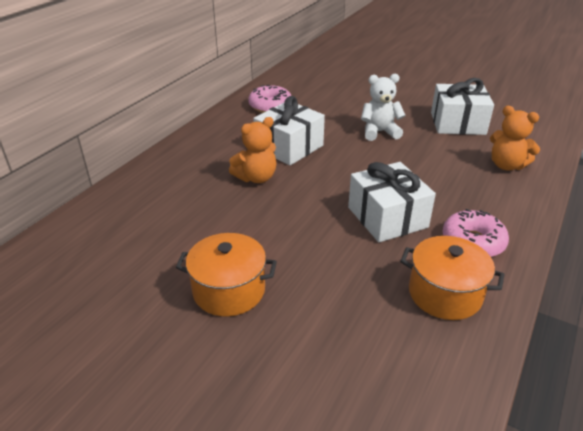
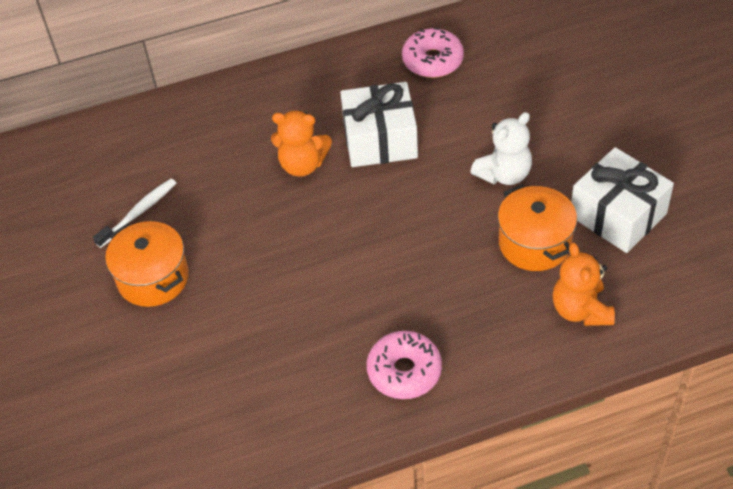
camera: 45 degrees right, 15 degrees up
(164, 258) = (138, 212): none -> white toothbrush
(379, 132) = (504, 174): white teddy bear -> white teddy bear turned 105 degrees clockwise
(387, 217) = (363, 291): white gift -> none
(445, 294) = (309, 400): orange pot -> orange pot (534, 243)

